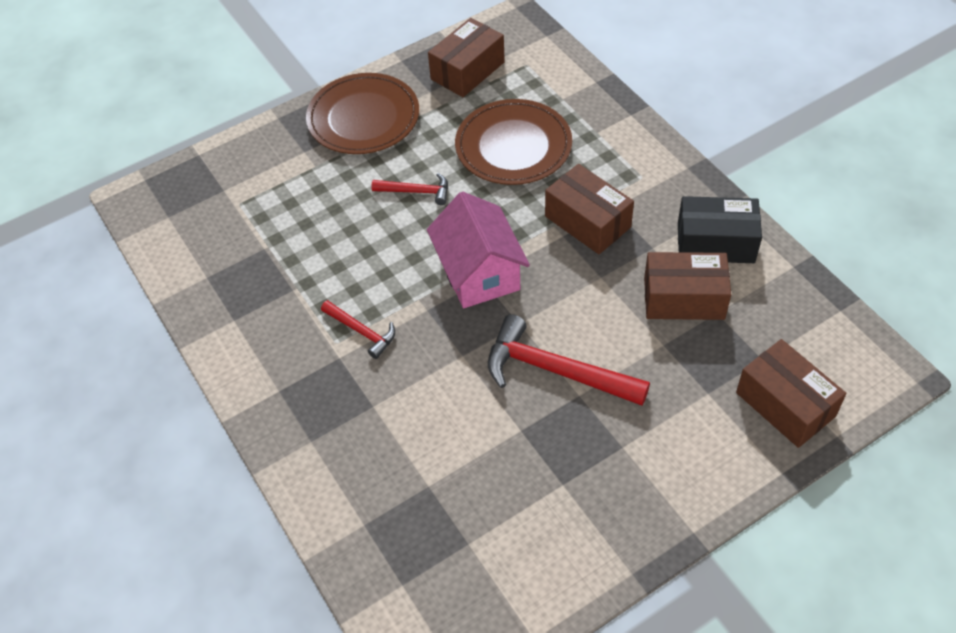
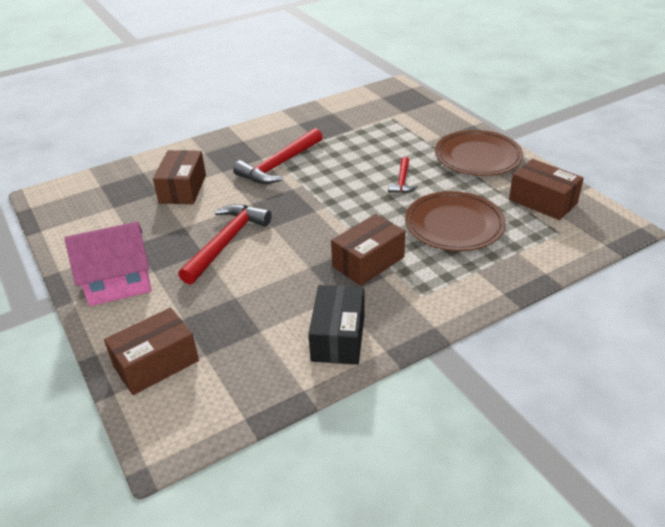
camera: 90 degrees right, 15 degrees down
(362, 332) = (279, 165): red hammer -> red hammer, size x1.85
(479, 273) = (321, 209): pink house -> pink house (118, 283)
(684, 298) = (278, 312): brown box -> brown box (183, 189)

